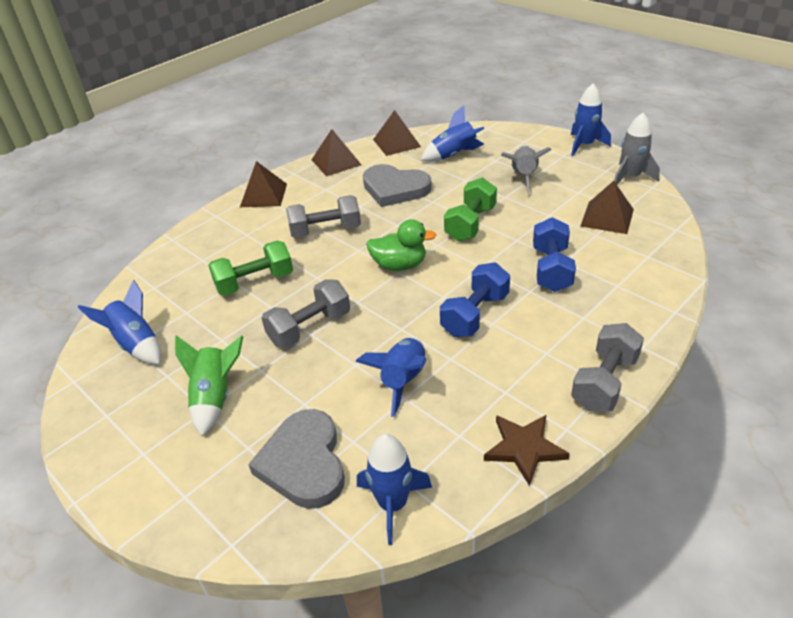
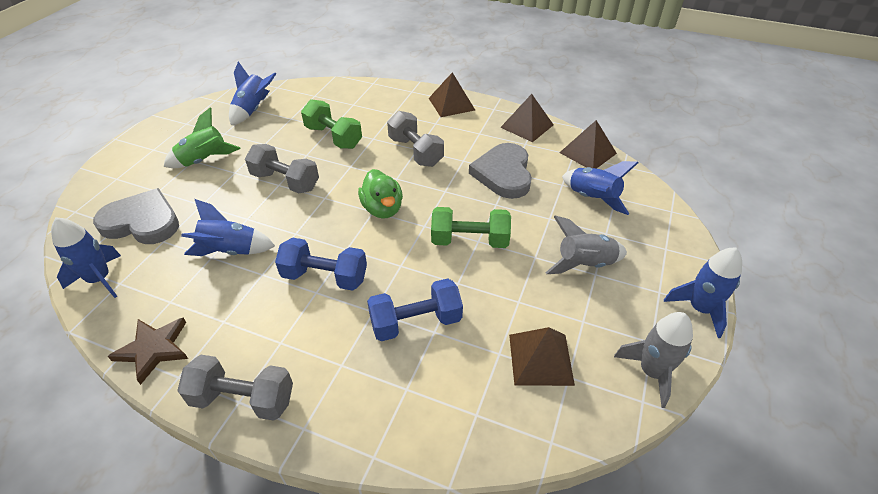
camera: 65 degrees right, 5 degrees up
(304, 462) = (142, 222): grey heart -> grey heart turned 45 degrees clockwise

